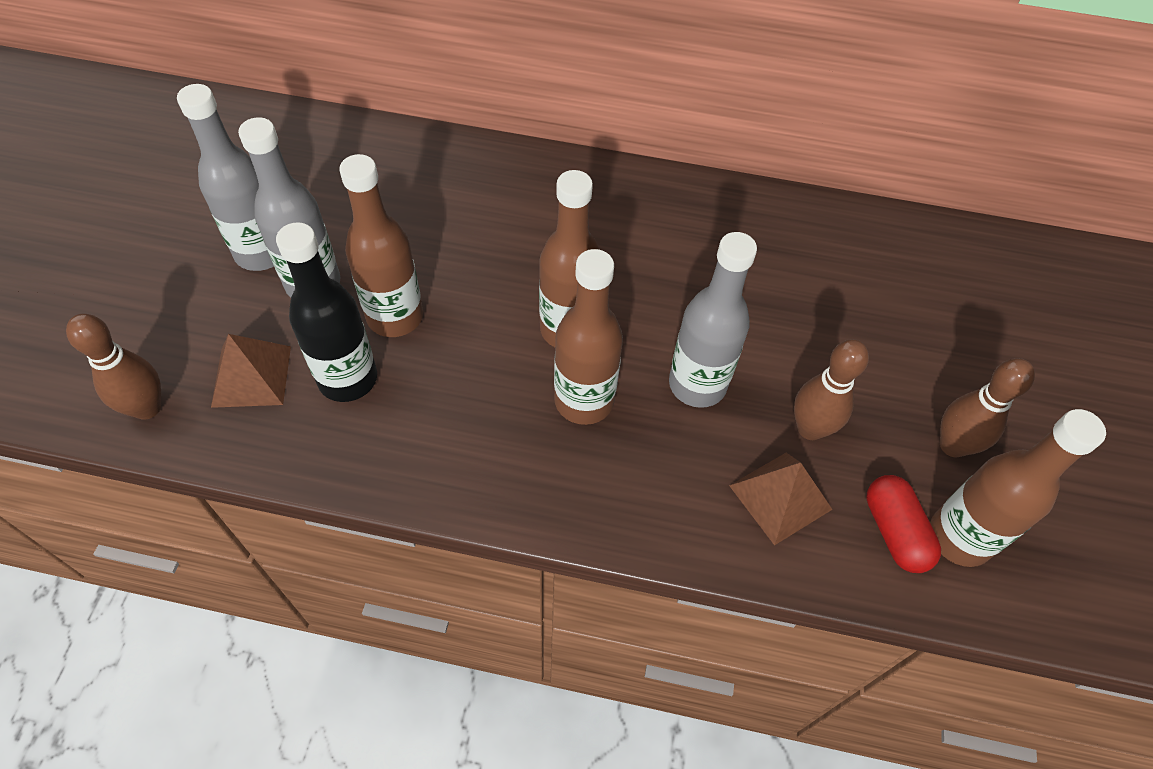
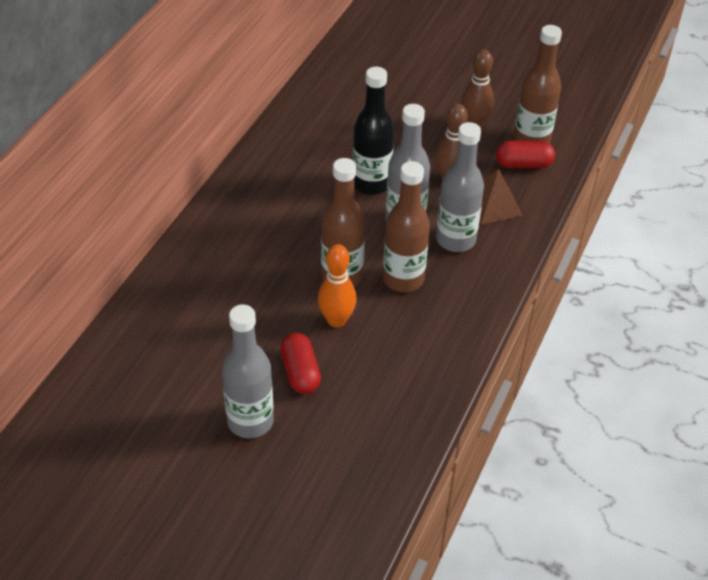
camera: 75 degrees left, 10 degrees down
(147, 408) = (344, 539): brown bowling pin -> none
(251, 376) = (331, 467): brown pyramid -> none
(262, 253) = (204, 454): grey bottle -> grey bottle (455, 240)
(348, 379) = (350, 407): black bottle -> black bottle (371, 184)
(395, 317) = (300, 372): brown bottle -> red capsule
(489, 338) = (336, 320): none -> orange bowling pin

